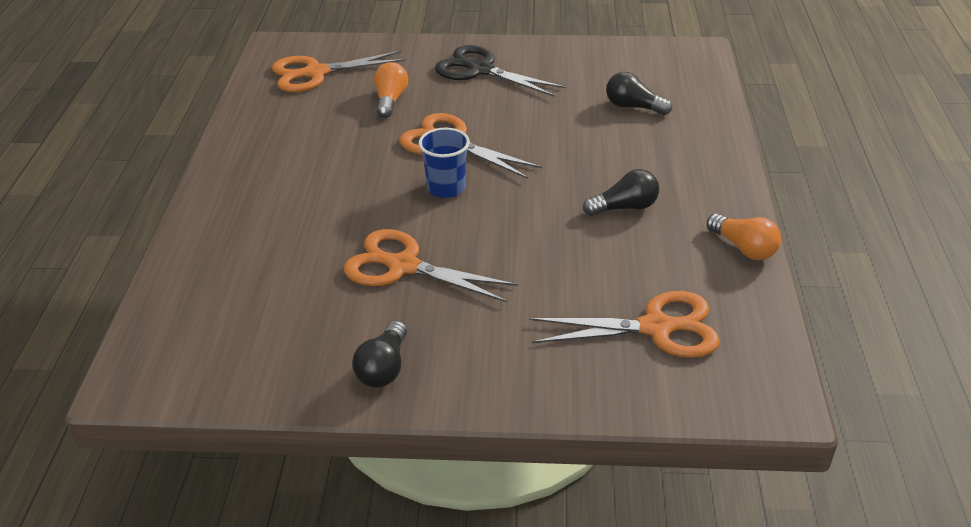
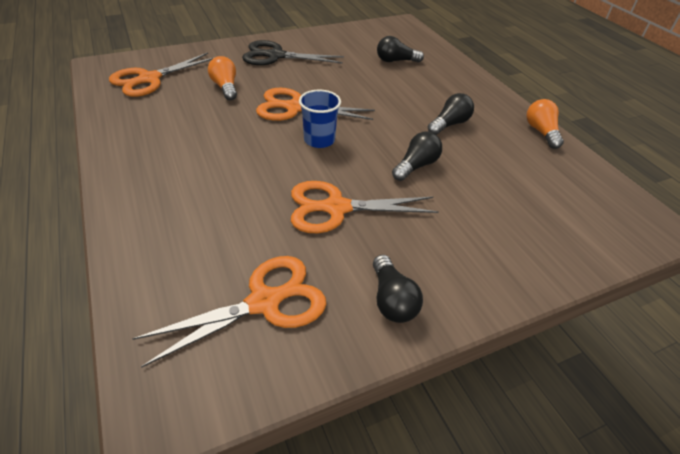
camera: 30 degrees left, 5 degrees up
(533, 246) = (416, 166): none -> black light bulb
(657, 327) = (546, 199): orange scissors -> orange scissors (265, 301)
(743, 248) = (541, 132): orange light bulb -> orange light bulb turned 120 degrees counterclockwise

